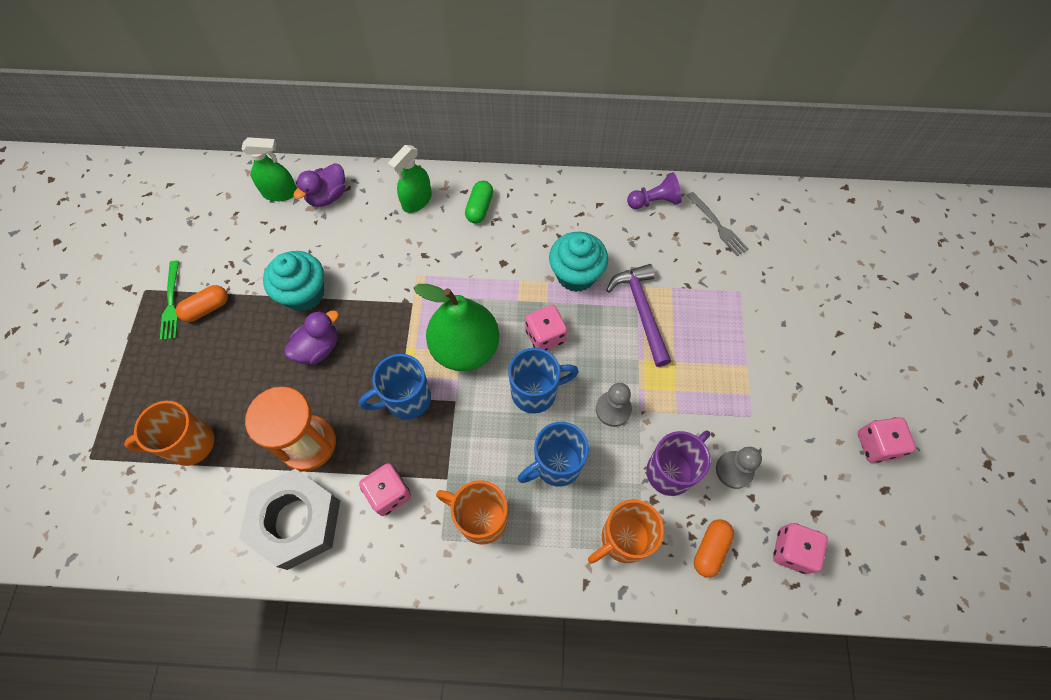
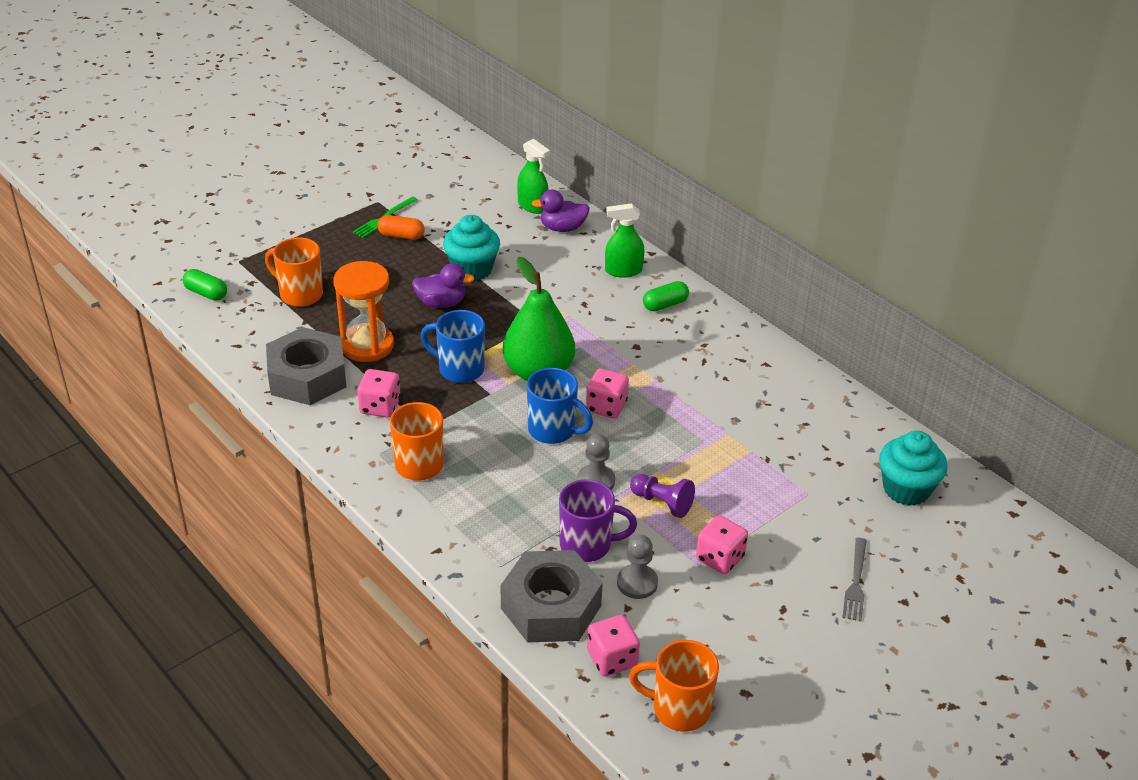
camera: 45 degrees right, 25 degrees down
(100, 520) = (206, 293): none -> green capsule
(556, 465) = (509, 477): blue mug -> none
(576, 275) = (683, 390): turquoise cupcake -> turquoise cupcake (906, 489)
(623, 539) = (497, 550): orange mug -> orange mug (679, 709)
(641, 311) = (704, 446): purple hammer -> none
(654, 201) = (817, 392): purple pawn -> purple pawn (662, 503)
(710, 549) = (551, 607): orange capsule -> grey nut
(717, 226) = (851, 443): grey fork -> grey fork (855, 582)
(876, 445) = (781, 664): pink dice -> pink dice (720, 558)

